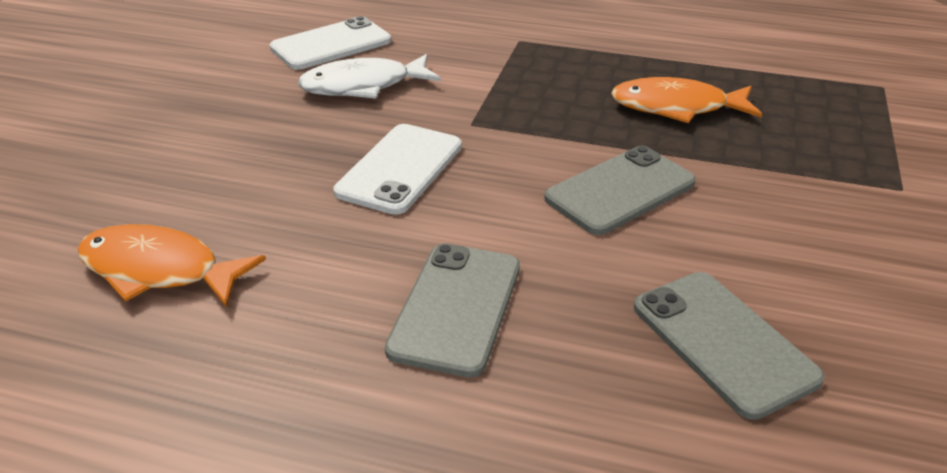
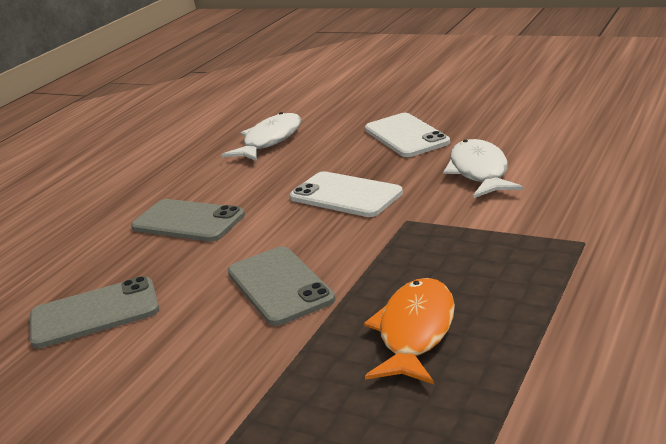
camera: 105 degrees right, 10 degrees down
(159, 270) = (270, 141): orange fish -> white fish
(331, 44) = (563, 152): white phone -> white phone (406, 136)

